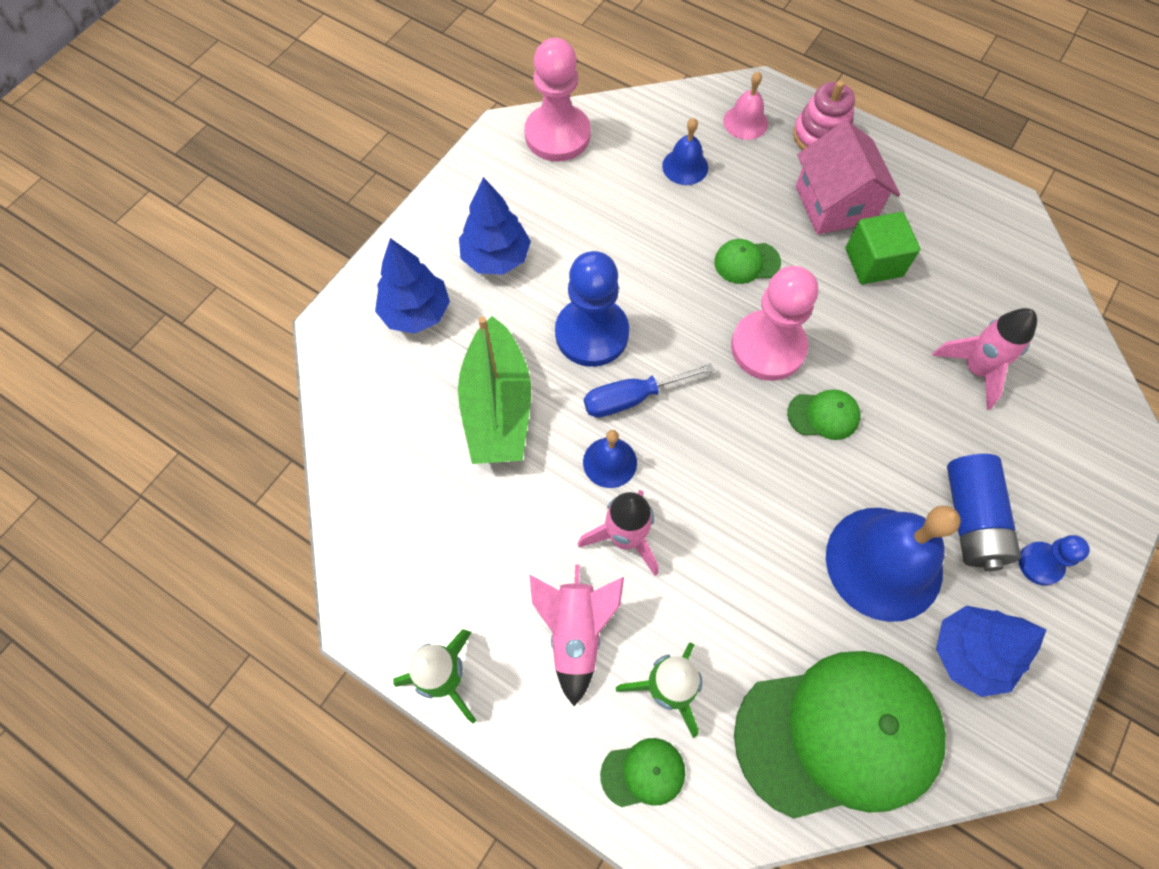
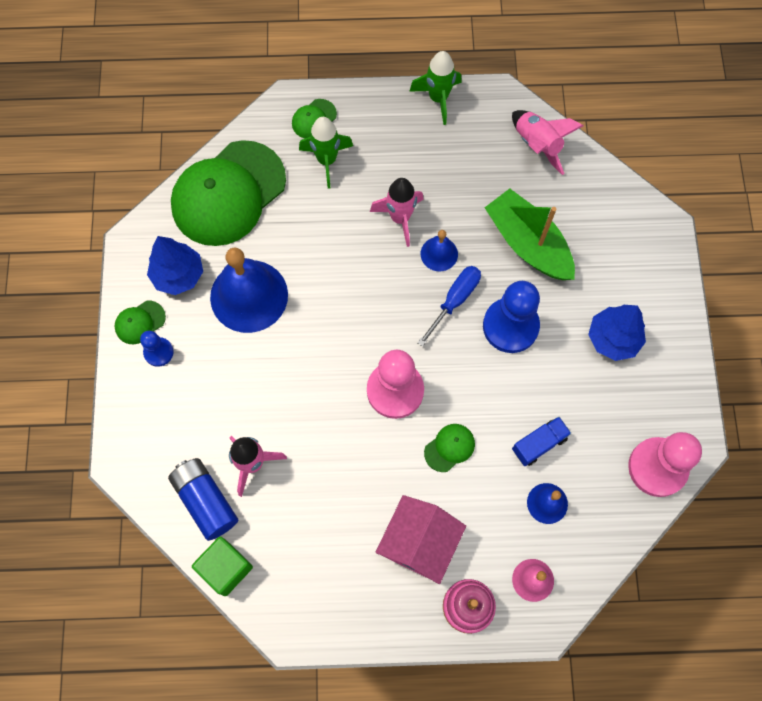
camera: 145 degrees right, 5 degrees up
(416, 313) = (627, 268): blue tree -> none
(575, 633) = (391, 157): pink rocket -> pink rocket (537, 145)
(653, 214) = (539, 444): none -> blue truck
(823, 415) = (332, 365): green cap -> green cap (140, 322)
(834, 204) = (419, 543): pink house -> pink house turned 75 degrees clockwise
(873, 262) = (363, 508): green cube -> green cube (225, 568)
(971, 519) = (210, 355): blue battery -> blue battery (205, 501)

